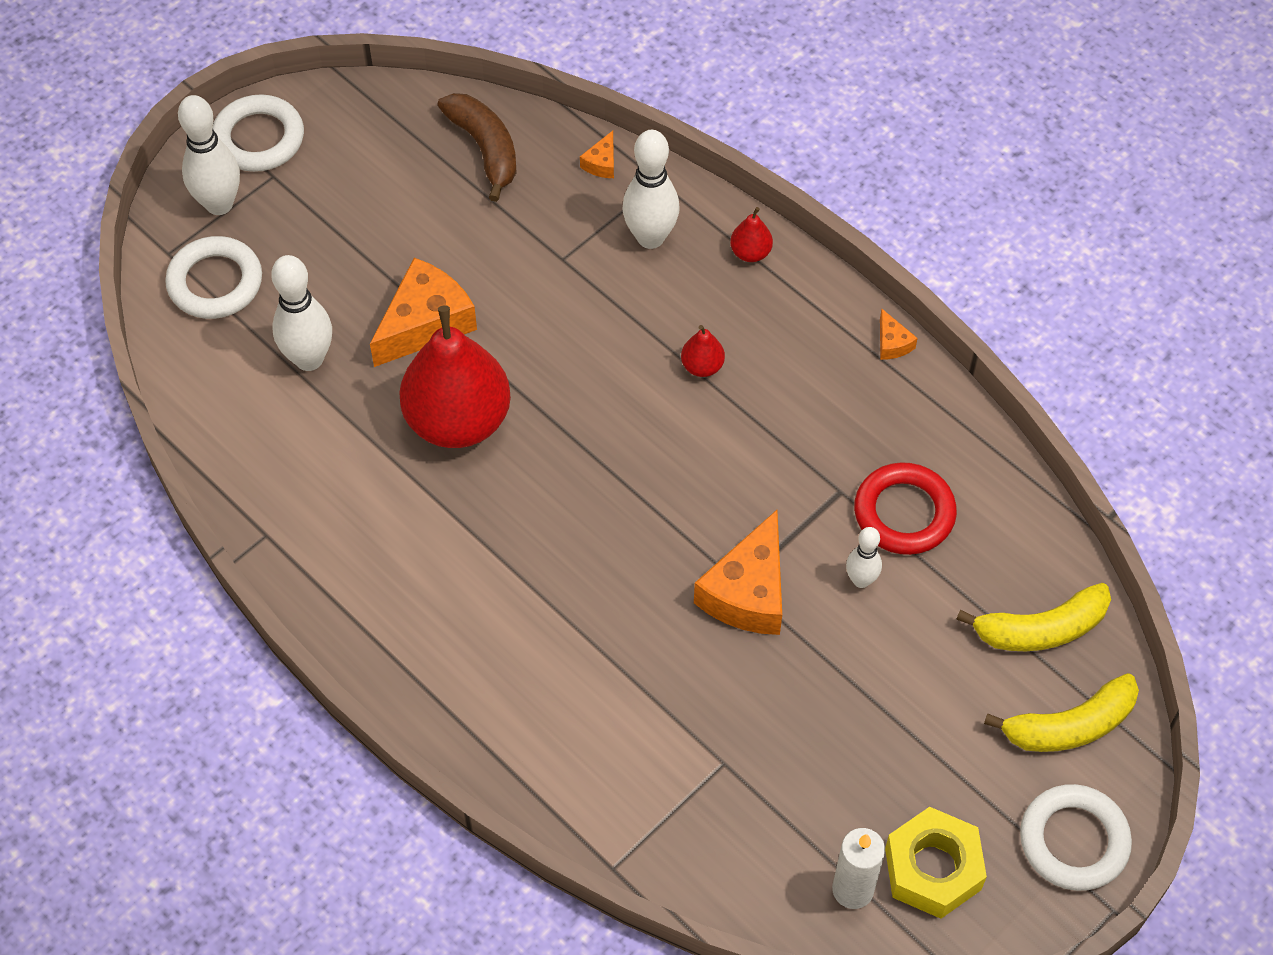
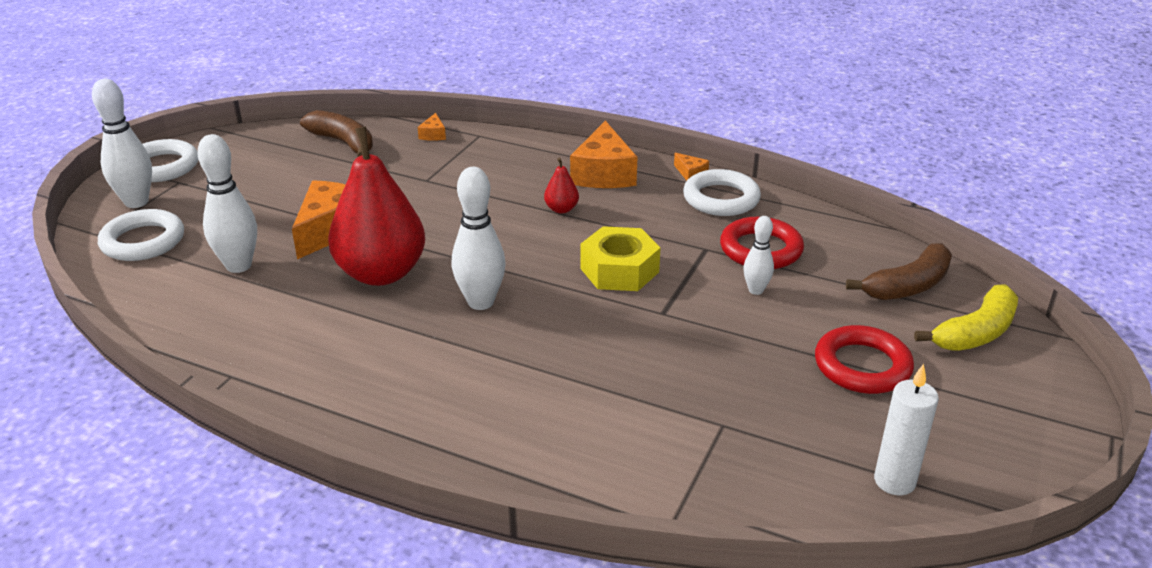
camera: 20 degrees left, 25 degrees down
(650, 237) = (487, 159): white bowling pin -> white bowling pin (480, 302)
(747, 592) = (673, 316): orange cheese -> orange cheese (603, 173)
(750, 252) = (563, 153): red pear -> none
(912, 732) = (862, 366): none -> red ring
(933, 869) = (949, 448): yellow nut -> yellow nut (619, 270)
(1041, 629) = (908, 286): yellow banana -> brown banana
(1073, 841) = (1041, 399): white ring -> white ring (721, 199)

